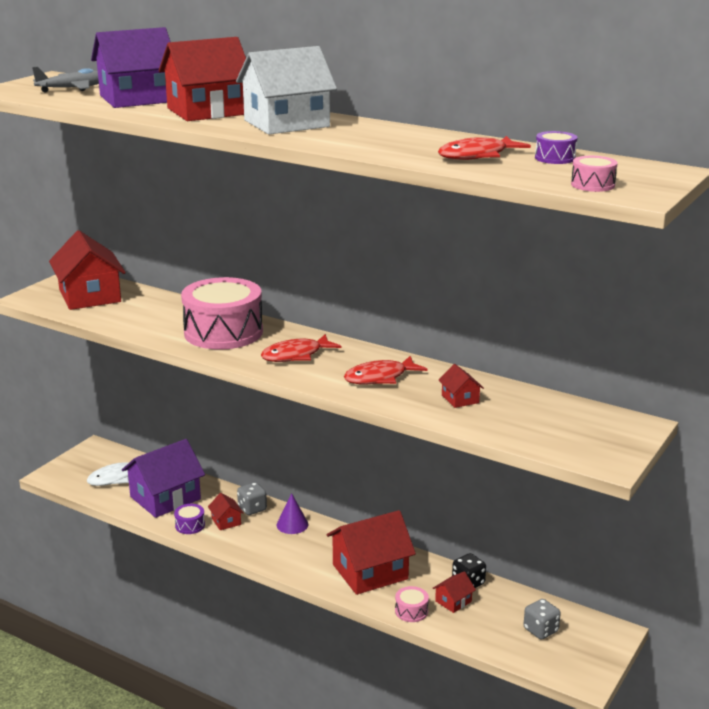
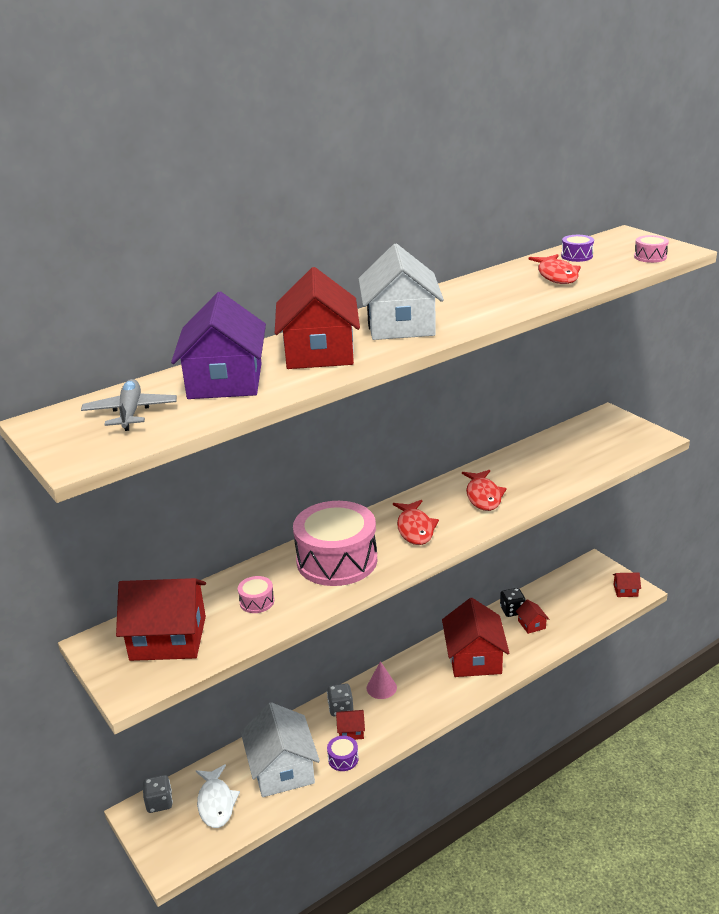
camera: 65 degrees left, 5 degrees up
(165, 498) = (282, 769): purple house -> white house
(292, 524) = (381, 688): purple cone -> pink cone
(411, 611) = (535, 649): pink drum -> pink drum (257, 602)
(460, 399) = (539, 470): red house -> red house (625, 590)
(540, 630) = (581, 593): grey dice -> grey dice (159, 803)

